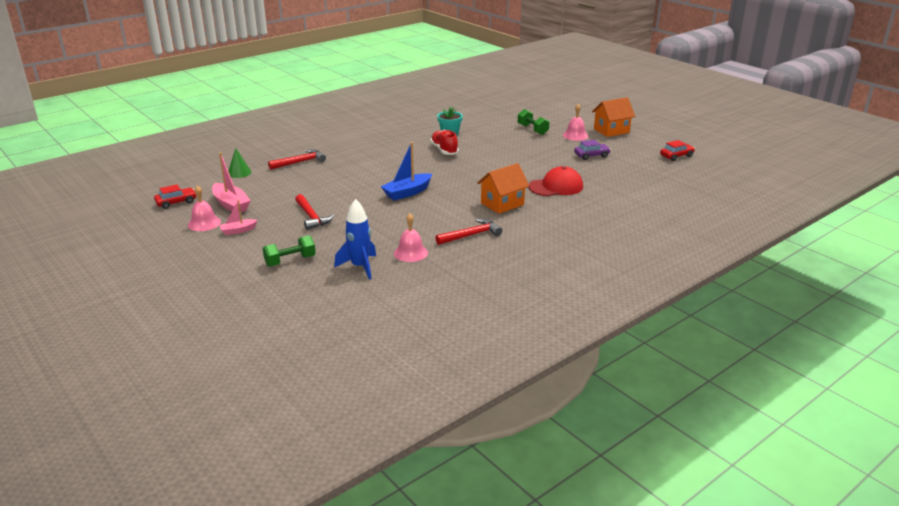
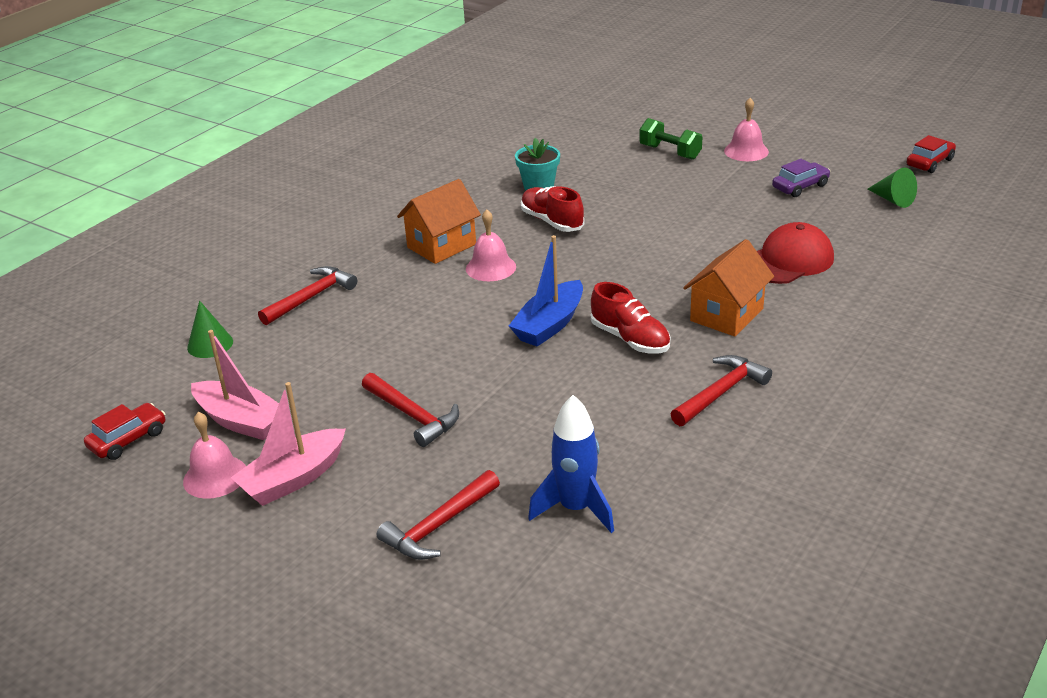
camera: 15 degrees left, 5 degrees up
(238, 230) = (293, 479): pink boat -> pink boat, size x1.70
(290, 261) = (438, 526): green dumbbell -> red hammer
(410, 253) = (644, 455): pink bell -> pink bell (490, 267)
(443, 205) = (630, 339): none -> red shoe
(611, 131) = (796, 131): orange house -> orange house (441, 246)
(639, 169) = (893, 200): none -> green cone

